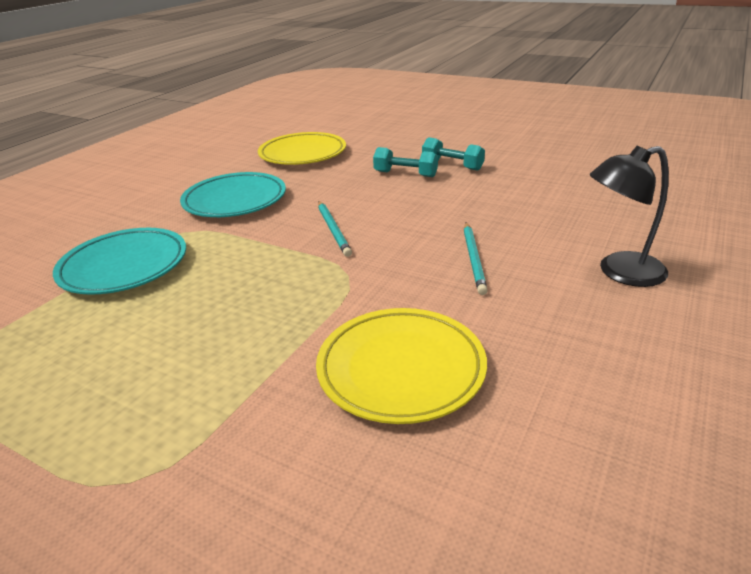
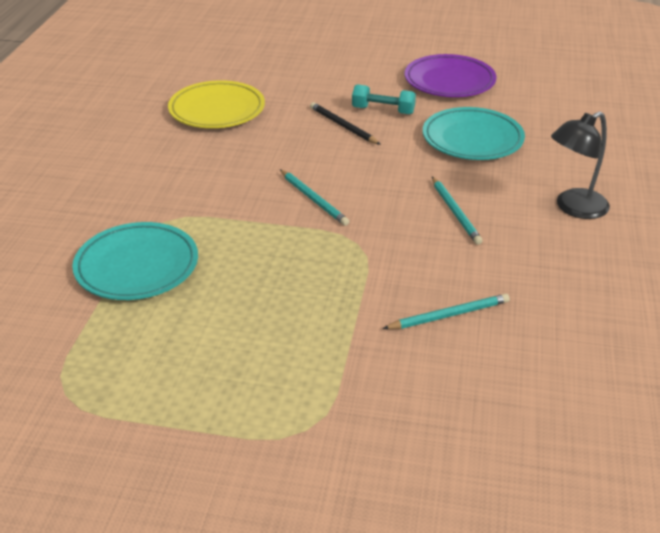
camera: 20 degrees left, 5 degrees up
(235, 200) = (188, 178): turquoise plate -> turquoise plate (472, 139)
(401, 369) = (449, 315): yellow plate -> turquoise pencil
(405, 174) = (343, 126): turquoise dumbbell -> black pencil
(532, 148) = (449, 81): none -> purple plate

